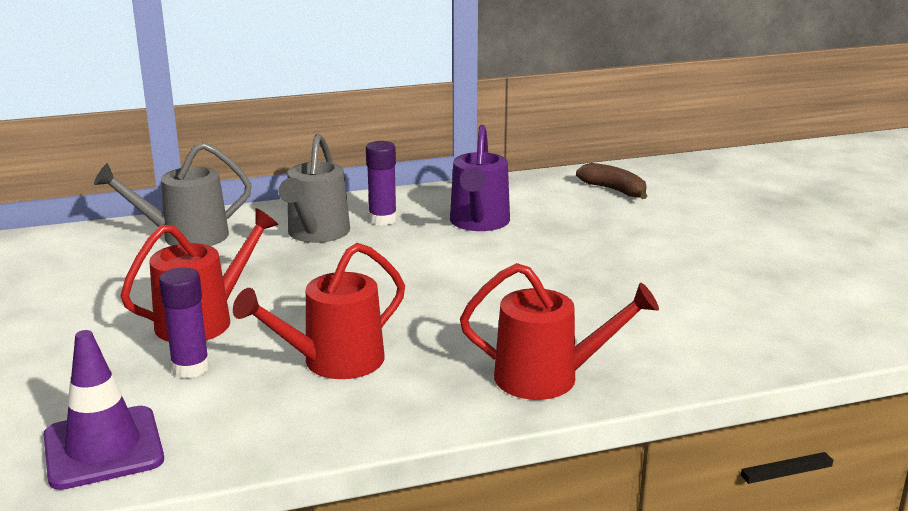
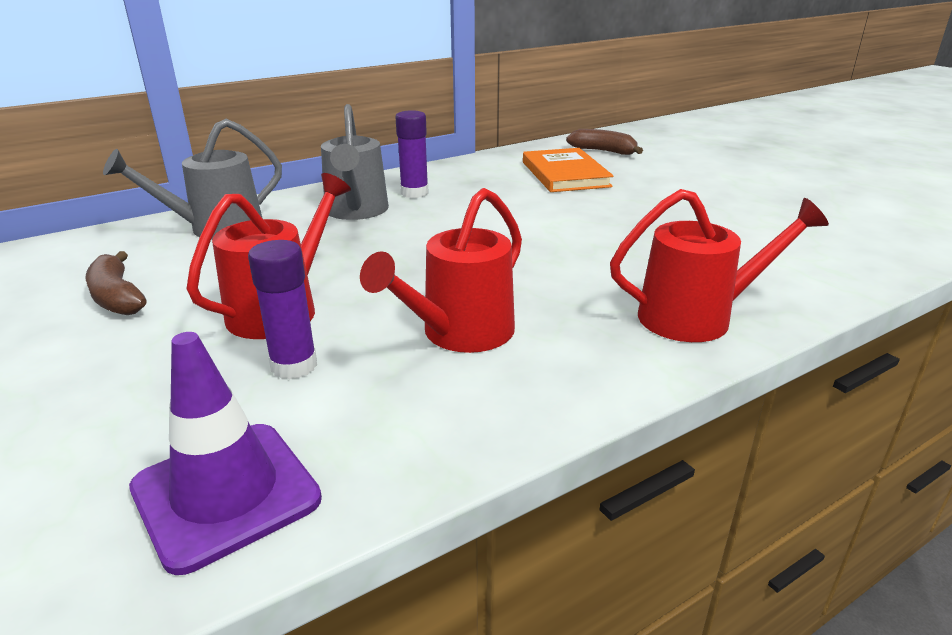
camera: 15 degrees left, 5 degrees up
(83, 292) = (117, 297): none -> brown banana
(478, 223) = (508, 187): purple watering can -> none
(549, 214) = (565, 174): none -> orange book

